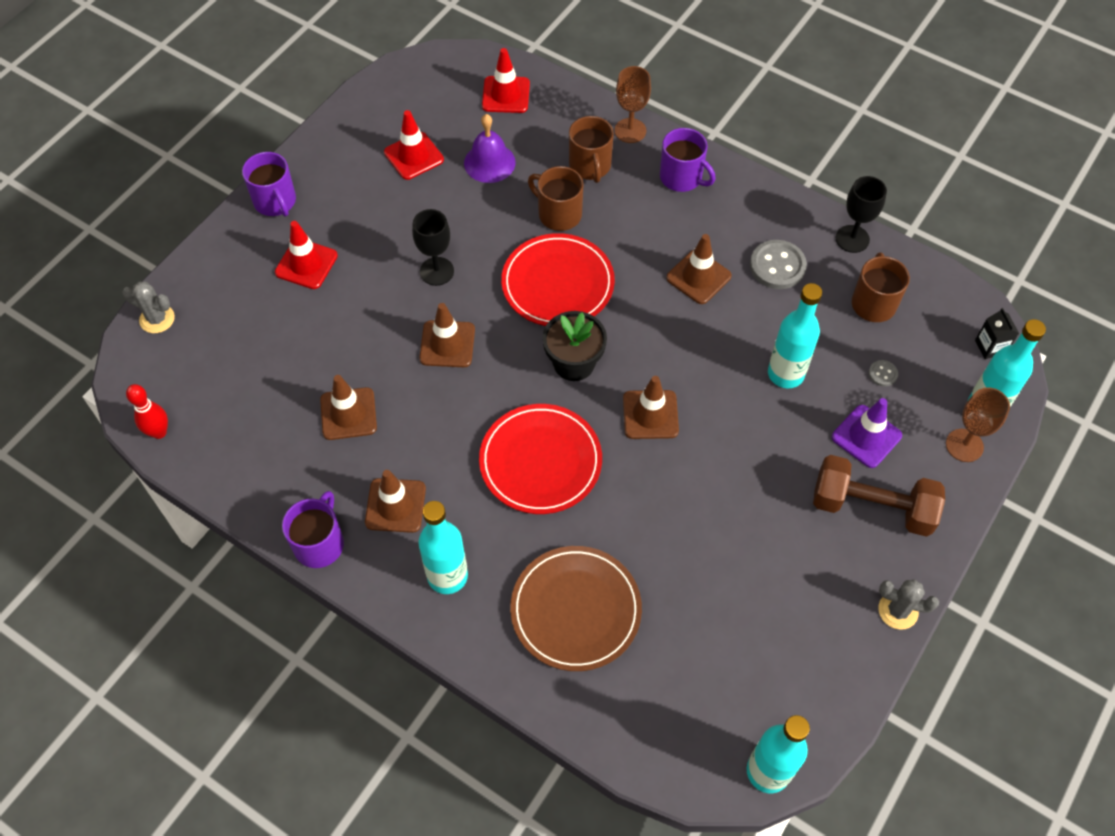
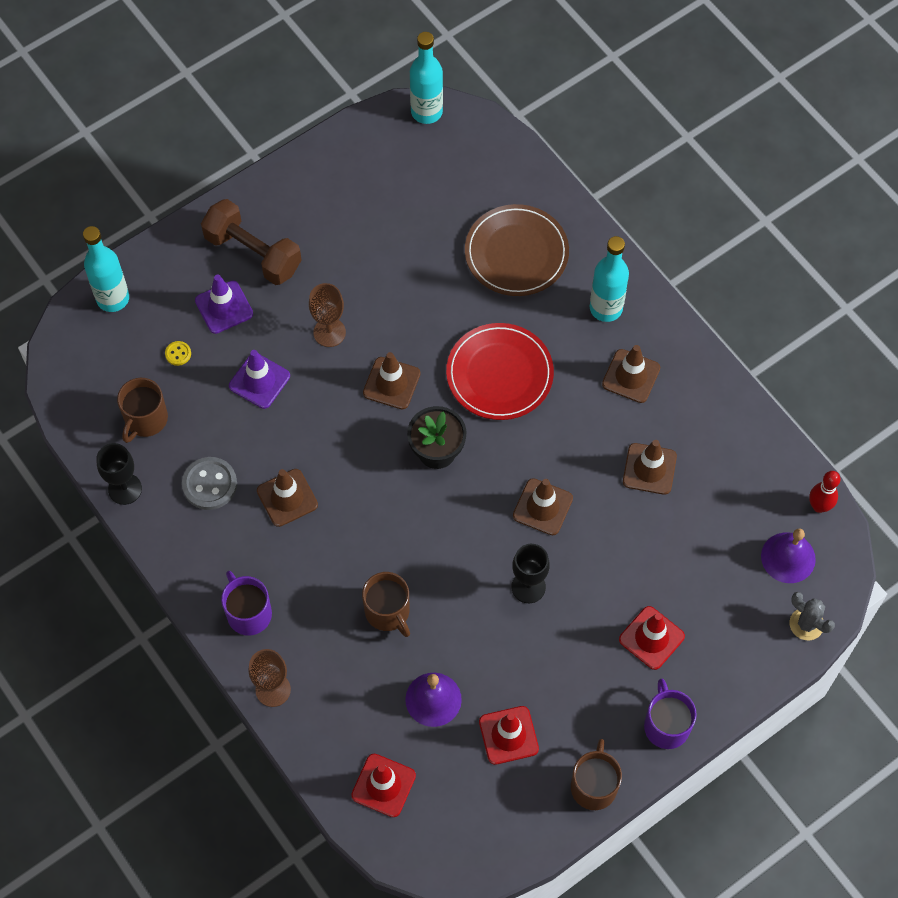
camera: 160 degrees left, 5 degrees up
(185, 373) = (788, 557): none -> purple bell
(319, 543) = (700, 365): purple mug -> none
(557, 283) = (419, 535): red plate -> none
(590, 166) = (333, 659): brown mug -> brown mug (594, 786)
(785, 374) = (259, 381): turquoise bottle -> purple traffic cone
(882, 374) = (178, 354): grey button -> yellow button
(898, 610) = (278, 177): grey cactus -> none
(964, 445) = (150, 275): brown goblet -> brown goblet (329, 332)
(990, 347) = (72, 347): black carton -> none

